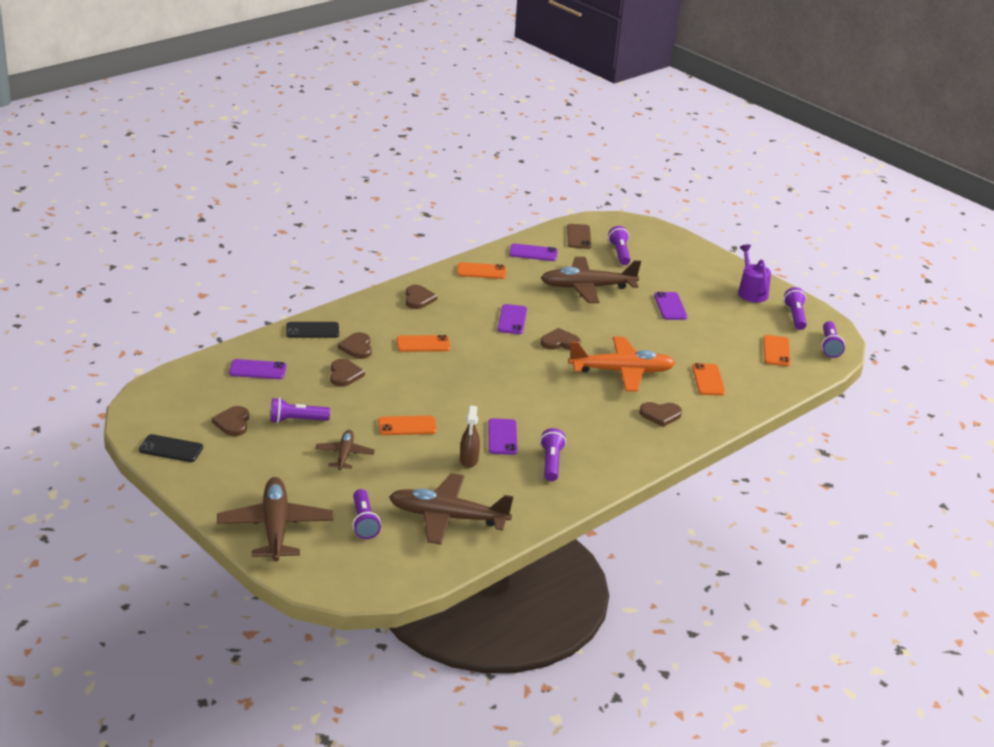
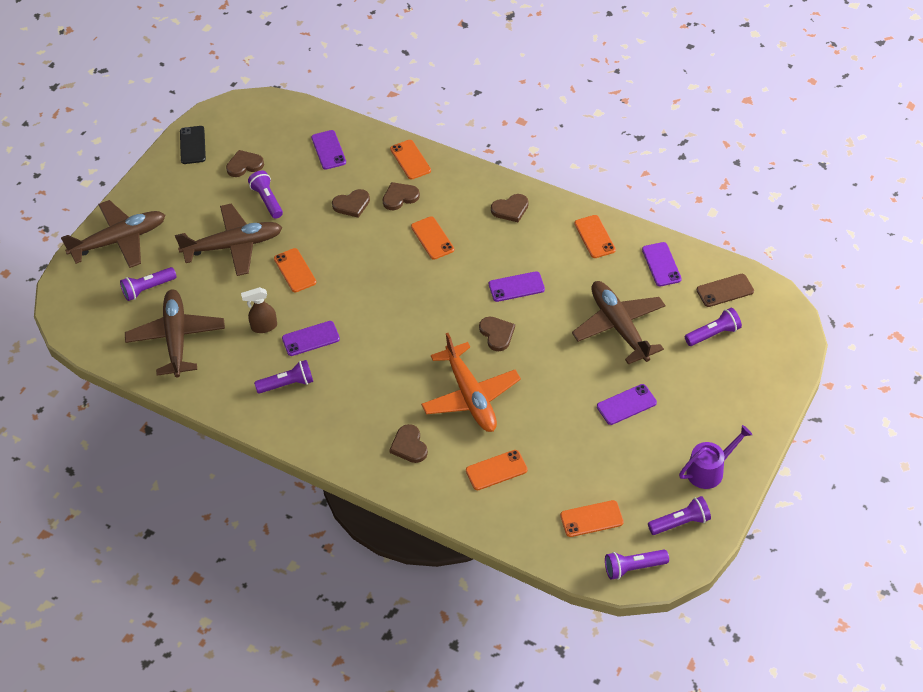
camera: 75 degrees right, 20 degrees up
(312, 330) = (410, 160): black phone -> orange phone
(344, 455) = (233, 246): brown plane -> brown plane, size x1.82

